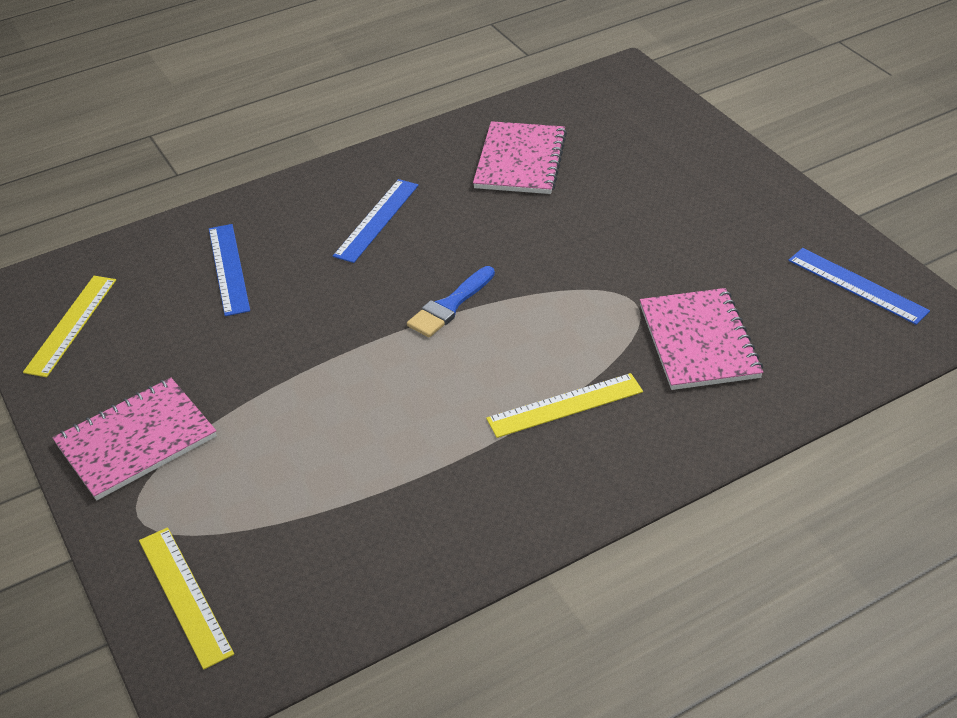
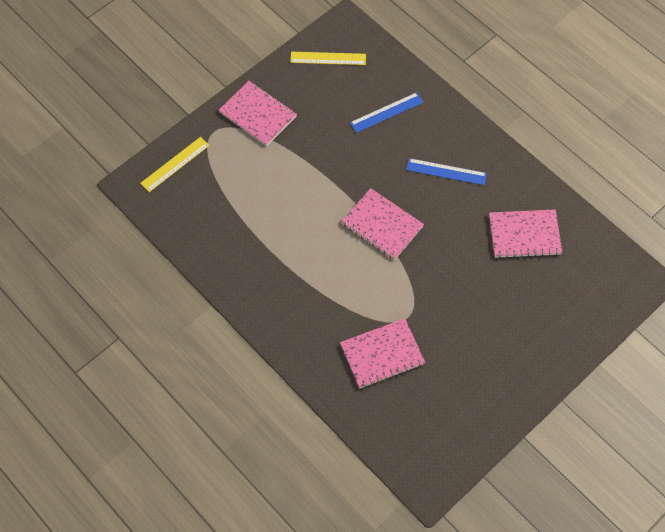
camera: 75 degrees right, 20 degrees up
(449, 306) = (382, 225): blue brush -> pink notebook
(565, 405) = (319, 295): yellow ruler -> none
(857, 285) = (451, 437): blue ruler -> none

